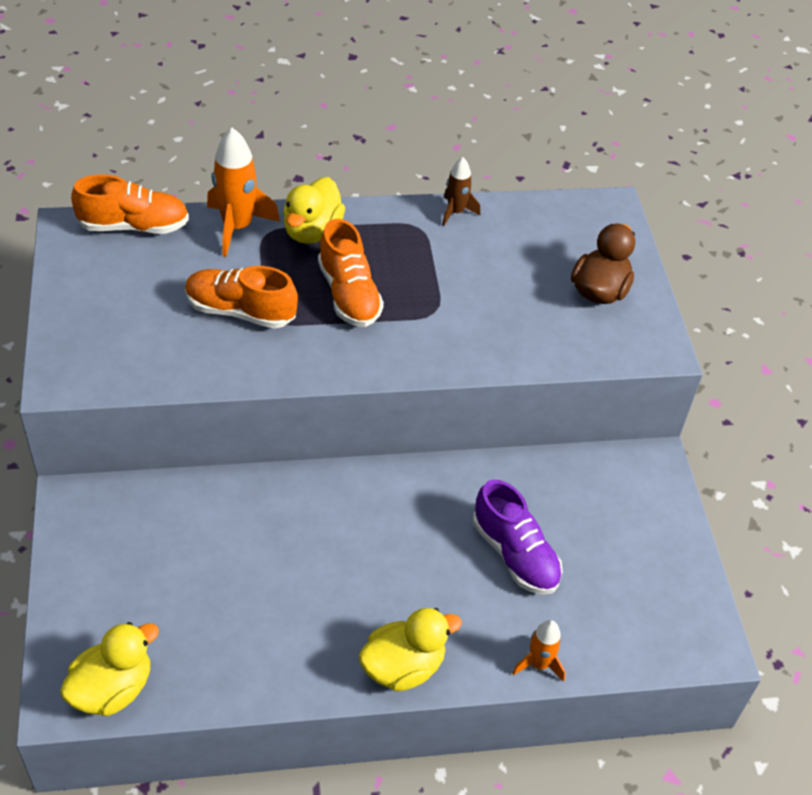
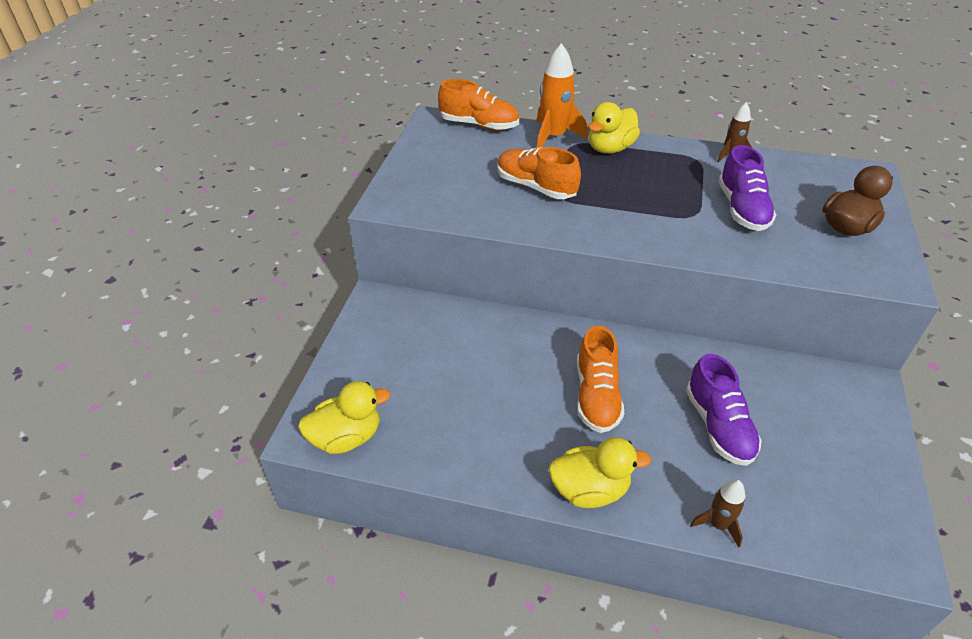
camera: 25 degrees right, 5 degrees down
(349, 294) = (625, 191): orange shoe -> orange shoe (596, 396)
(485, 291) = (742, 209): none -> purple shoe
(539, 664) = (718, 524): orange rocket -> brown rocket

